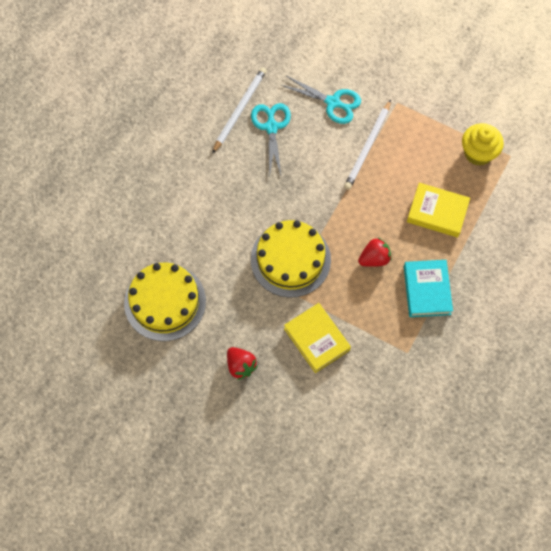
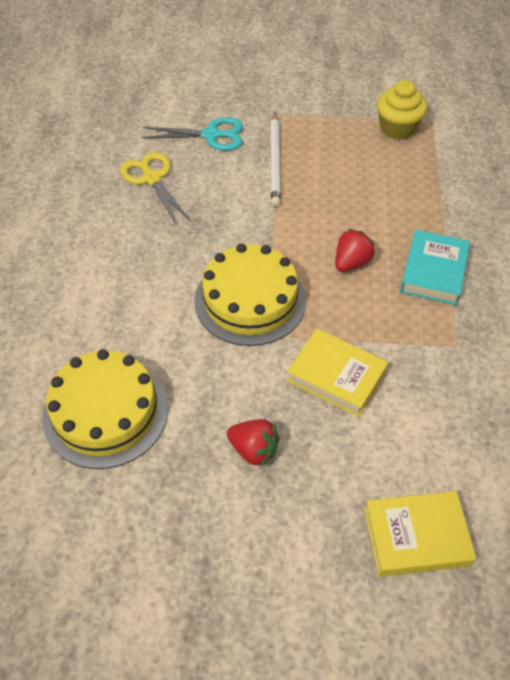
camera: 25 degrees left, 15 degrees down
(240, 110) = (104, 175): white pencil -> none
(271, 127) = (152, 178): turquoise scissors -> yellow scissors
(427, 290) = (433, 271): turquoise book -> turquoise book turned 45 degrees clockwise
(437, 212) = (392, 193): yellow book -> yellow book (416, 537)

